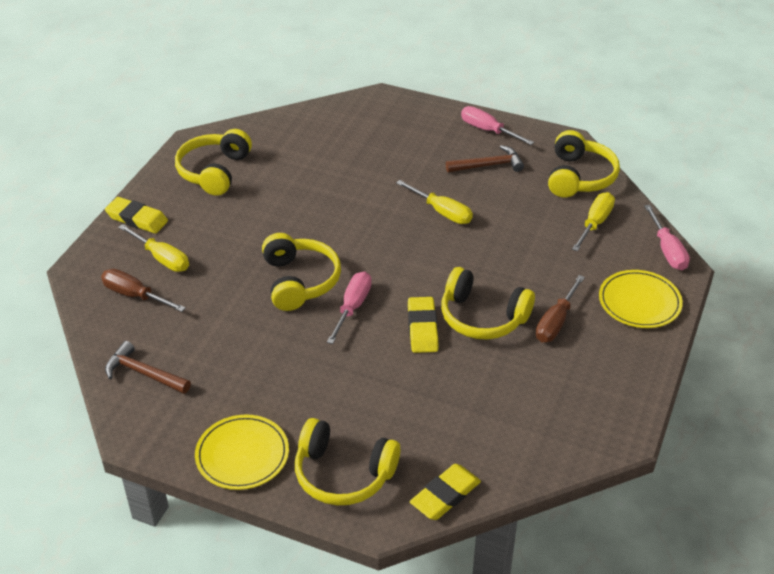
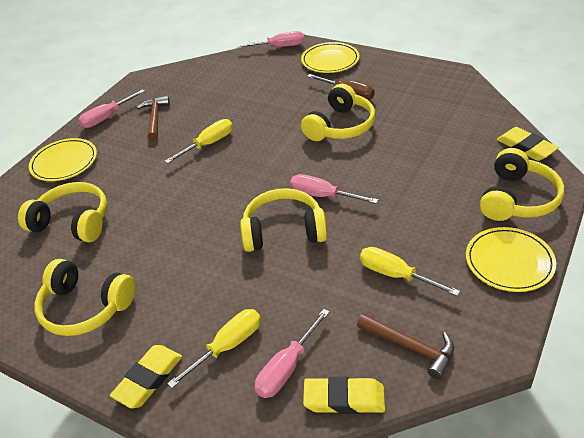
camera: 80 degrees left, 0 degrees up
(135, 295) = (287, 367): brown screwdriver -> pink screwdriver
(143, 373) = (411, 347): brown hammer -> brown hammer turned 90 degrees counterclockwise
(408, 118) = (64, 162): none -> yellow plate
(422, 328) = (351, 156): yellow eraser -> yellow eraser (344, 399)
(579, 177) = (187, 77): yellow headphones -> yellow headphones (73, 222)
(595, 223) = (244, 73): yellow screwdriver -> yellow screwdriver (396, 275)

